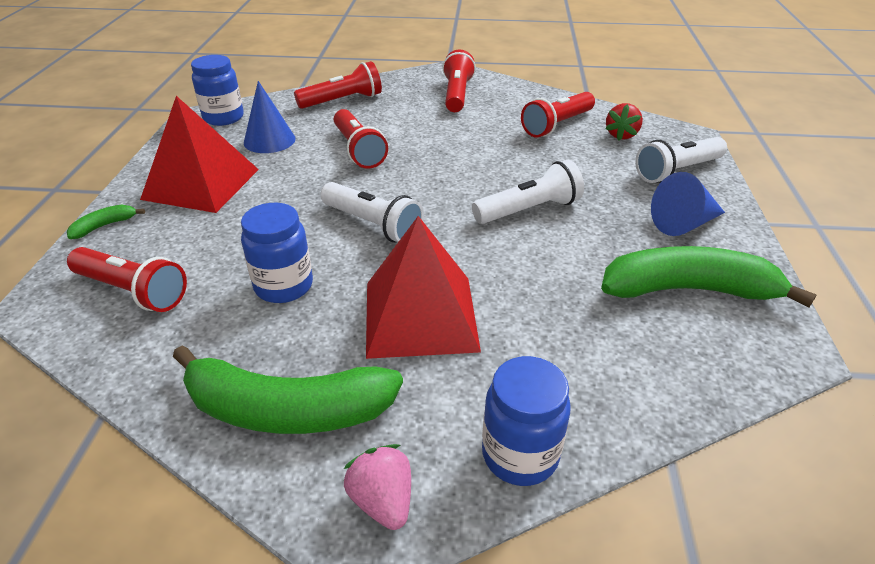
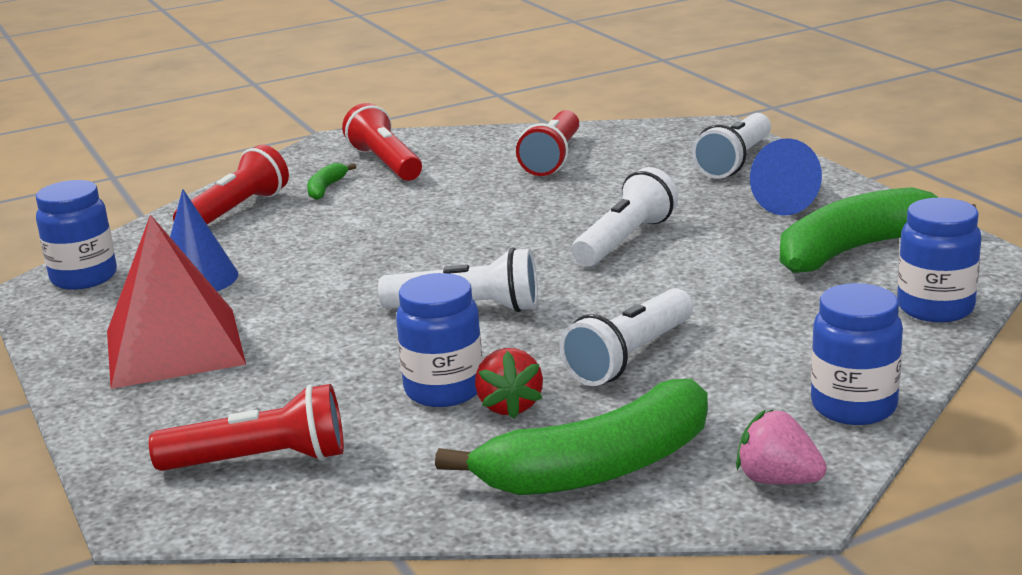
camera: 30 degrees left, 15 degrees down
(104, 226) = (106, 427): green banana -> green banana (326, 188)
(358, 150) = (339, 252): red flashlight -> none
(420, 315) = (630, 357): red pyramid -> white flashlight
(621, 135) = (637, 147): red strawberry -> red strawberry (509, 406)
(693, 382) = (935, 308): none -> blue jar

